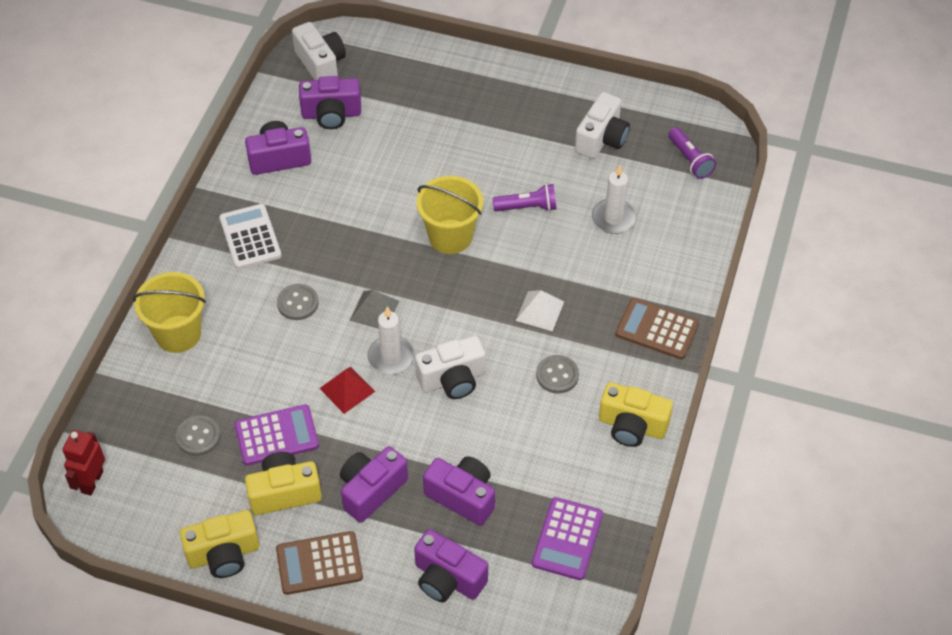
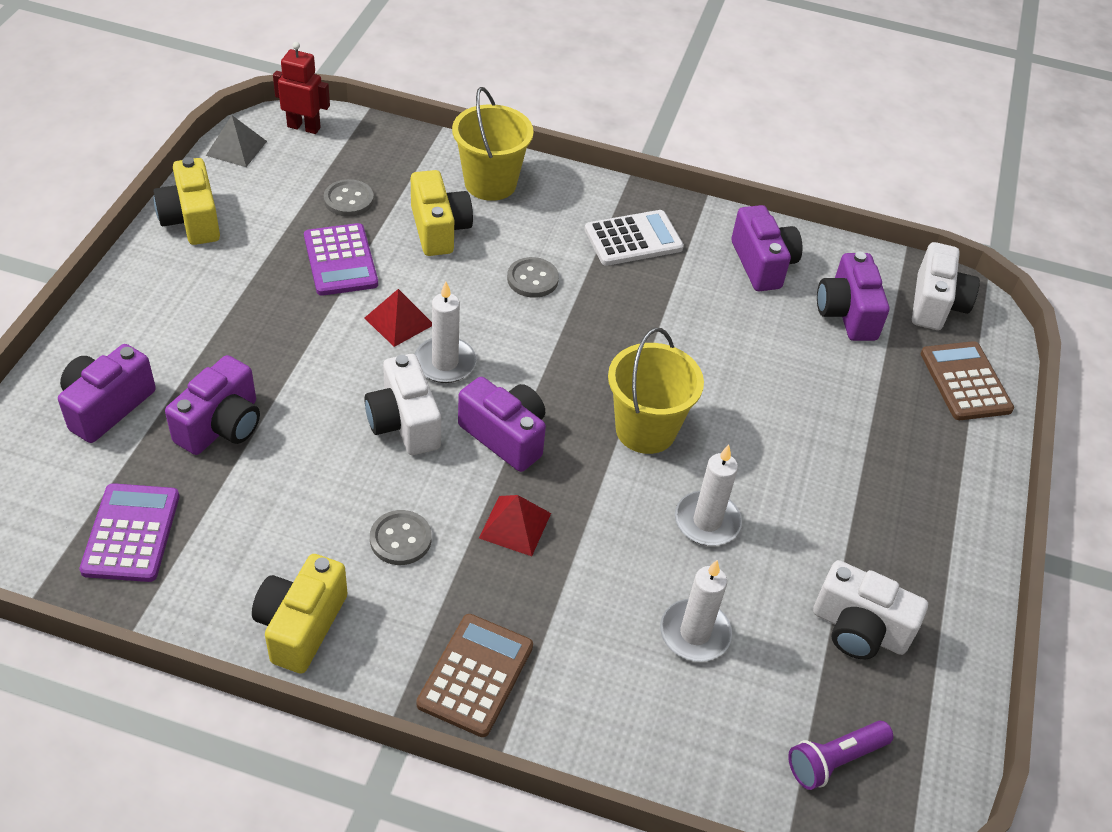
camera: 85 degrees right, 5 degrees down
(284, 493) = (261, 266): yellow camera -> yellow camera (439, 229)
(319, 563) = (160, 294): brown calculator -> brown calculator (965, 382)
(321, 64) = (936, 304): white camera -> white camera turned 45 degrees counterclockwise
(371, 490) = (249, 340): purple camera -> purple camera (505, 436)
(374, 310) = (519, 349): grey pyramid -> grey pyramid (236, 148)
(527, 207) = (707, 521): purple flashlight -> white candle
(540, 311) = (515, 525): white pyramid -> red pyramid
(567, 539) = (131, 533): purple calculator -> purple calculator turned 75 degrees clockwise

